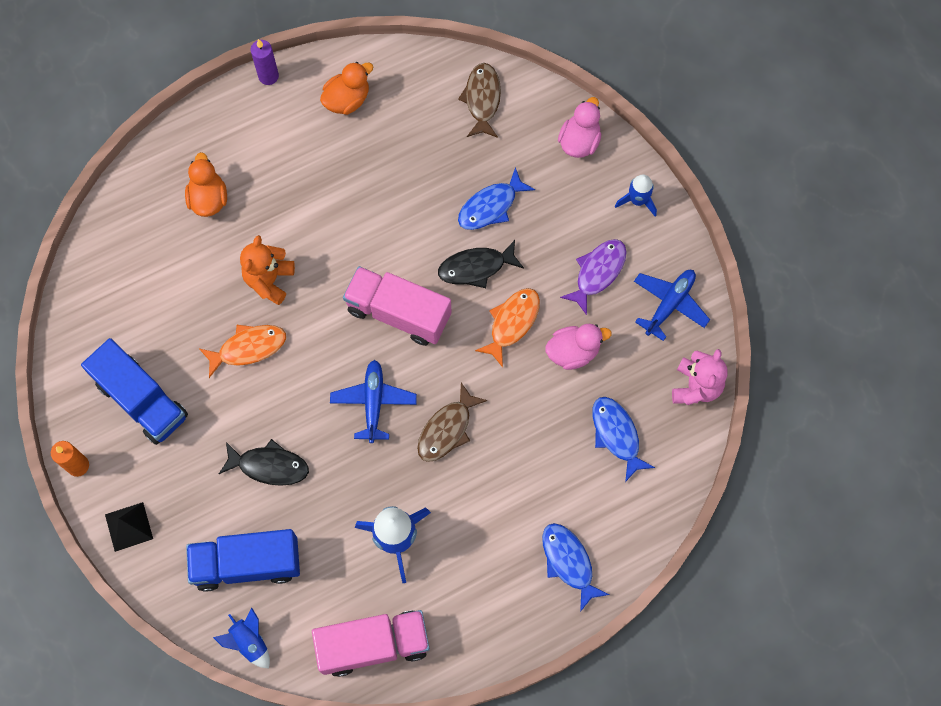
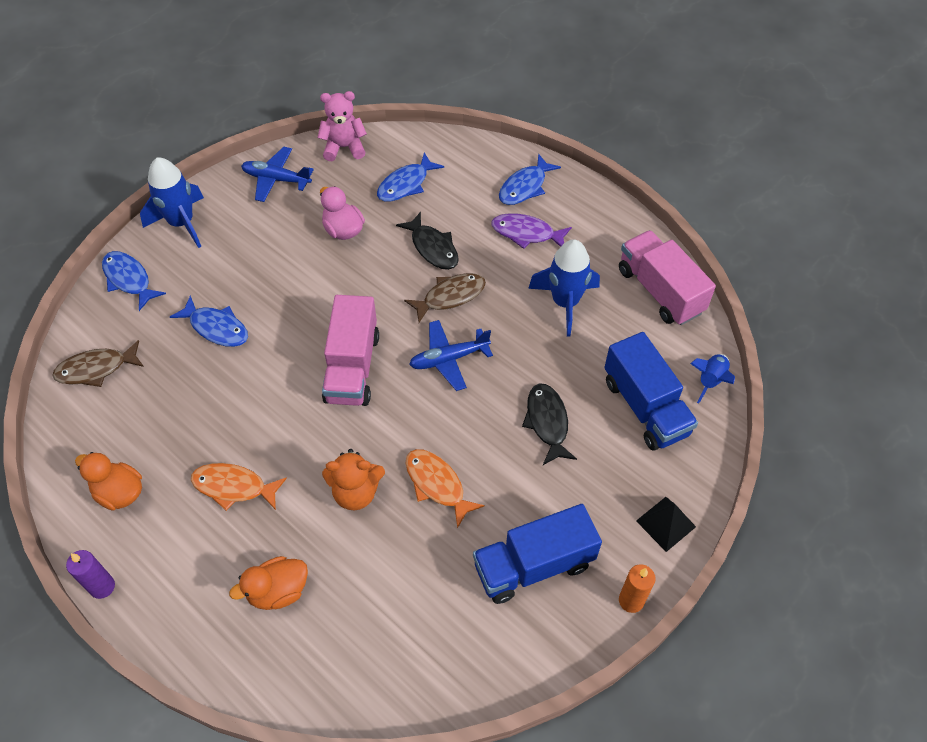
camera: 110 degrees left, 15 degrees down
(142, 400) = (534, 565): blue truck -> blue truck turned 135 degrees counterclockwise
(447, 429) = (450, 296): brown fish -> brown fish turned 45 degrees counterclockwise
(476, 267) = (285, 321): black fish -> black fish (433, 248)
(512, 323) = (331, 279): orange fish -> orange fish (233, 487)
(579, 141) = (129, 279): pink duck -> blue fish
(598, 272) = (261, 232): purple fish -> purple fish (526, 233)
(637, 200) = (181, 223): blue rocket -> blue rocket, size x1.70

